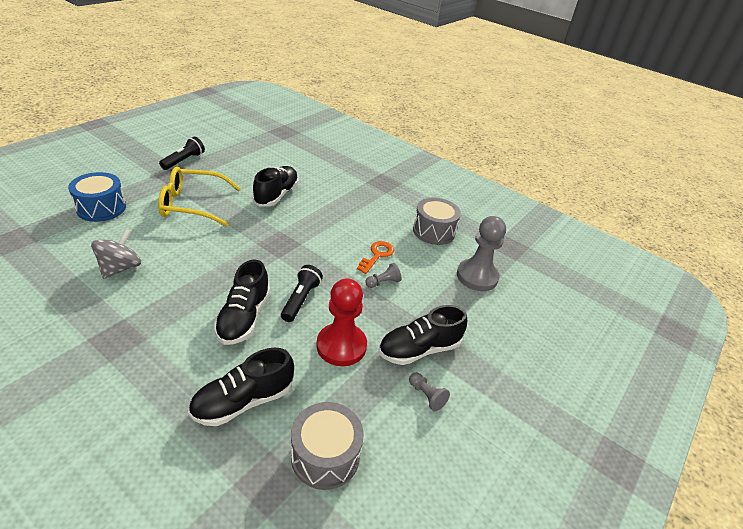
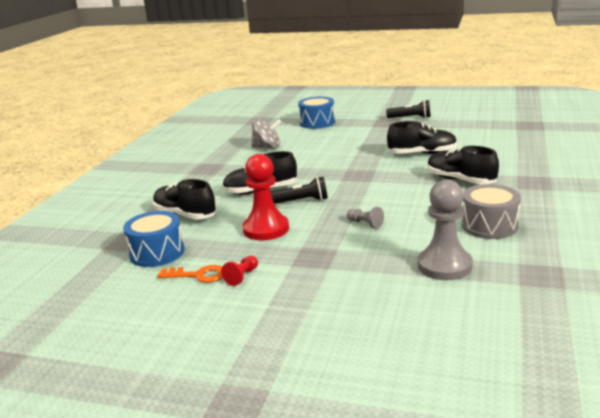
camera: 75 degrees right, 15 degrees down
(192, 204) = (361, 138): yellow glasses -> none
(325, 456) = (157, 253): grey drum -> blue drum
(377, 255) = (402, 211): orange key -> orange key (198, 275)
(419, 349) = (295, 260): black shoe -> black shoe (460, 180)
(426, 396) = (242, 276): grey pawn -> red pawn

